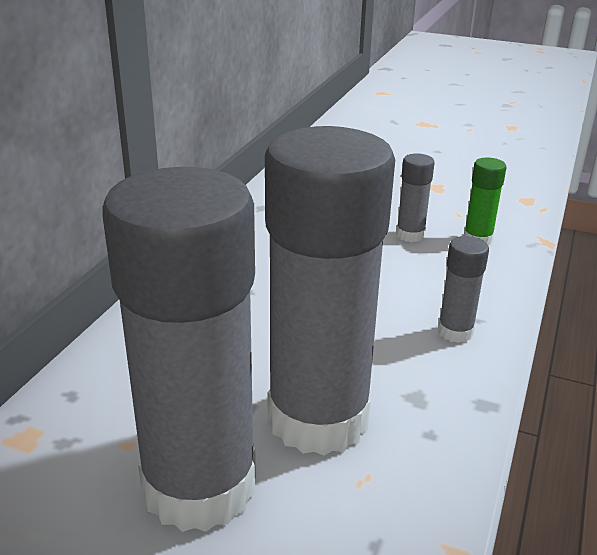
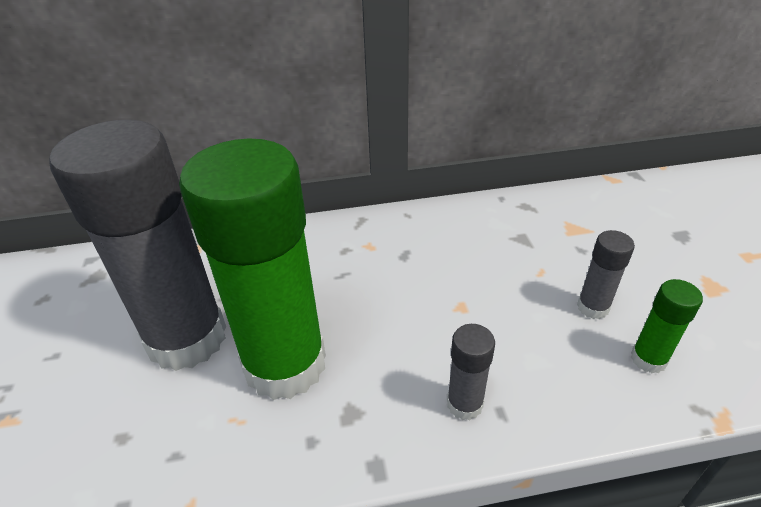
camera: 60 degrees right, 10 degrees up
(318, 418) = (285, 364): grey glue stick -> green glue stick

